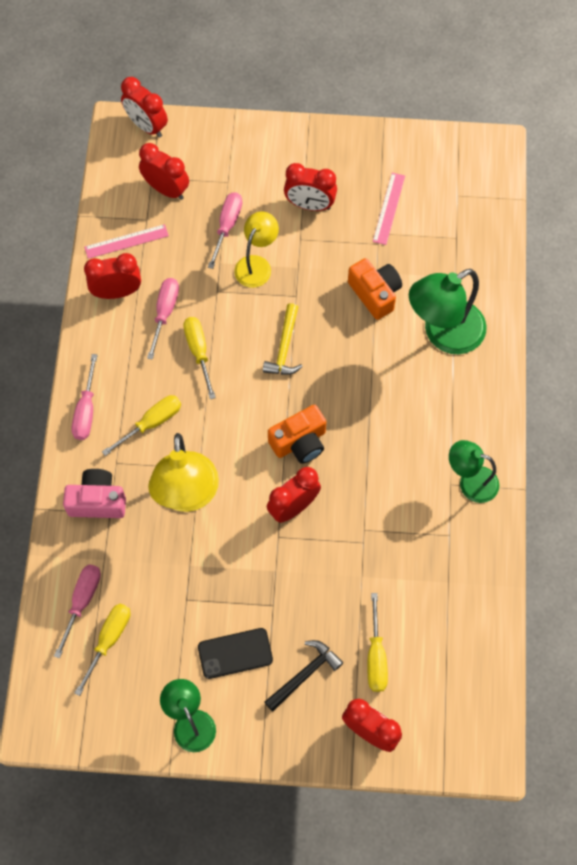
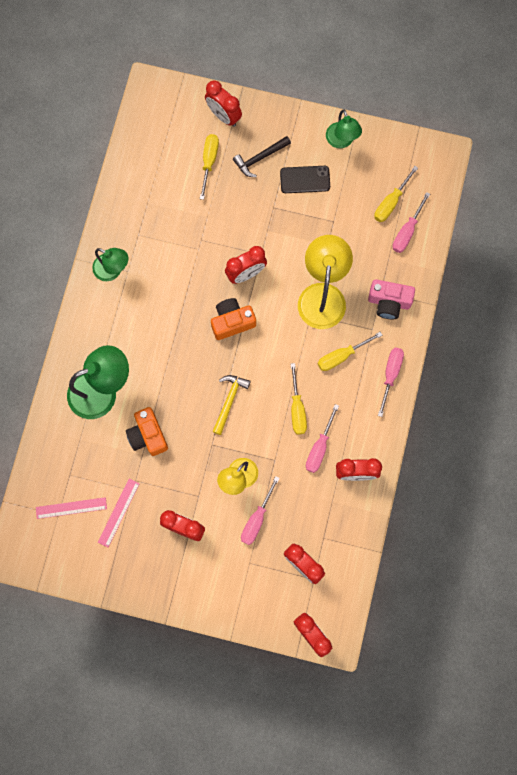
camera: 170 degrees left, 10 degrees up
(126, 241) = (343, 519): pink ruler -> pink ruler (71, 508)

